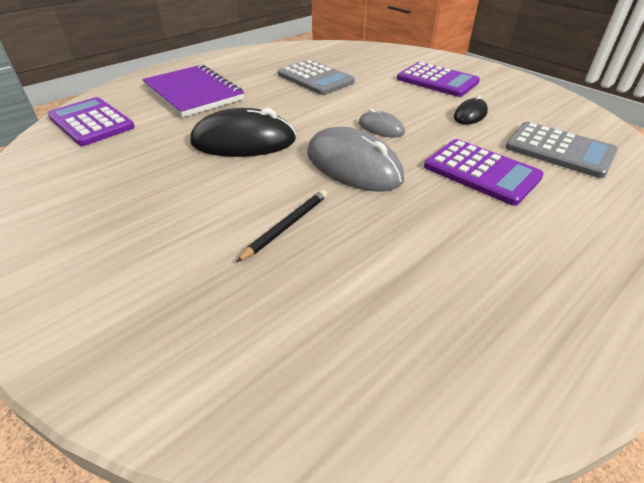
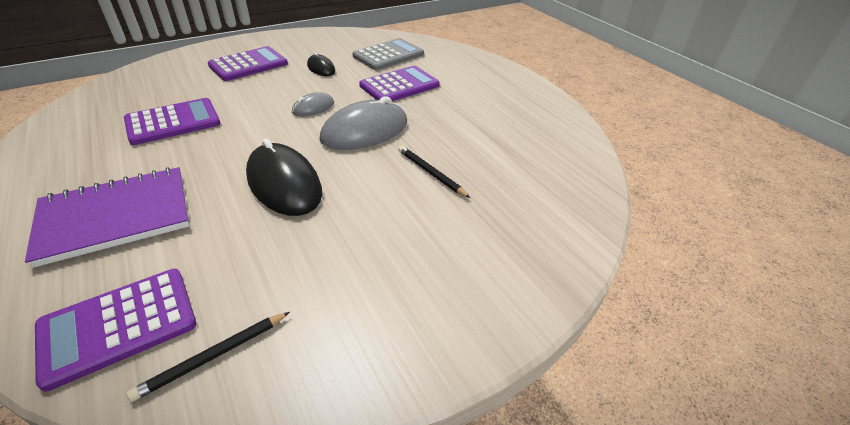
camera: 80 degrees left, 0 degrees up
(53, 158) = (213, 356): none -> black pencil
(243, 141) = (284, 184): black mouse -> black mouse turned 45 degrees counterclockwise
(315, 78) = (173, 122): grey calculator -> purple calculator

